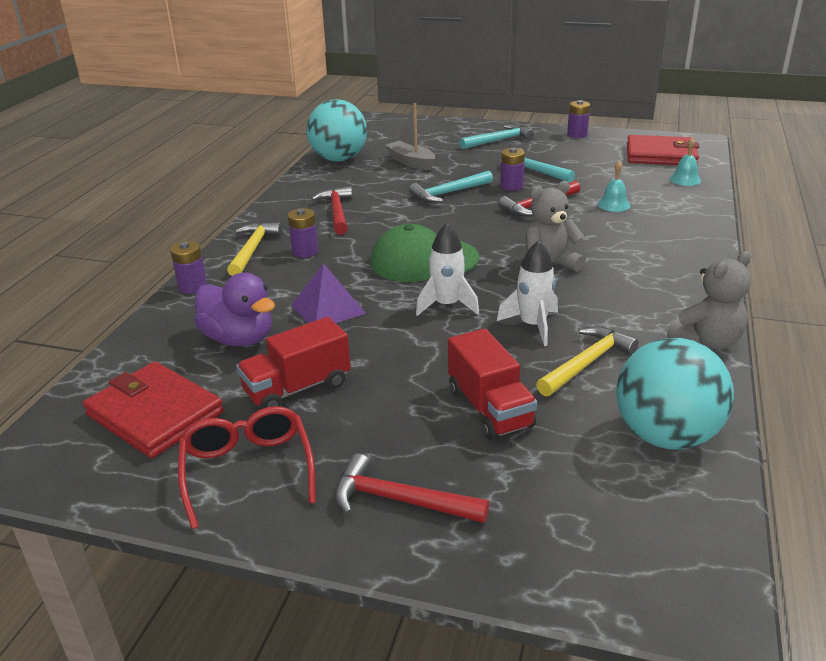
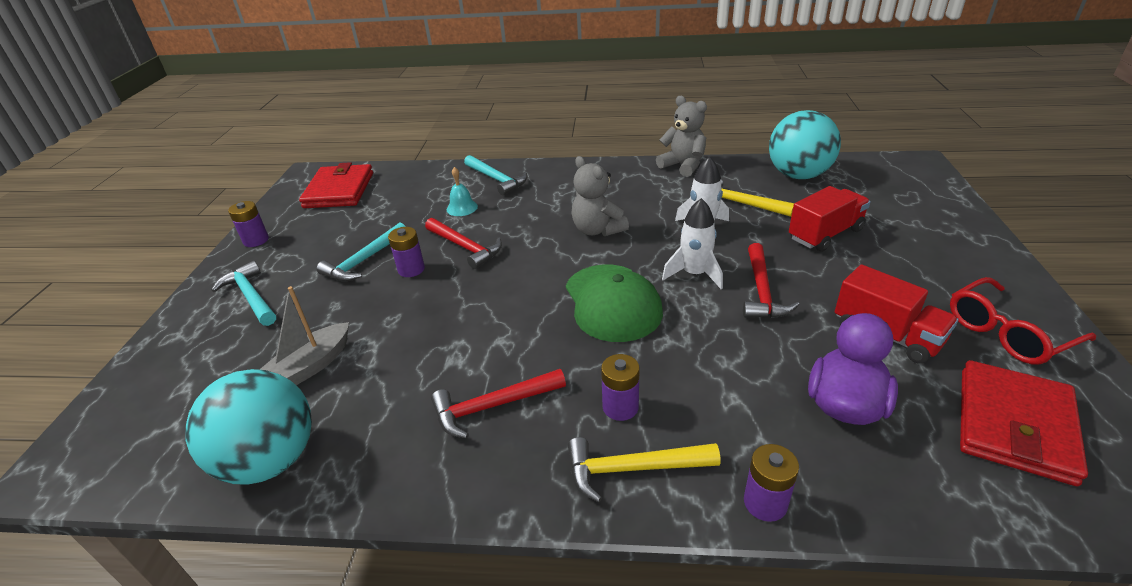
camera: 100 degrees left, 5 degrees up
(327, 309) = (744, 349): purple pyramid -> none
(400, 500) = (953, 255): red hammer -> red hammer (761, 291)
(448, 193) = (429, 313): turquoise hammer -> turquoise hammer (496, 179)
(685, 179) = (404, 178): turquoise bell -> none

